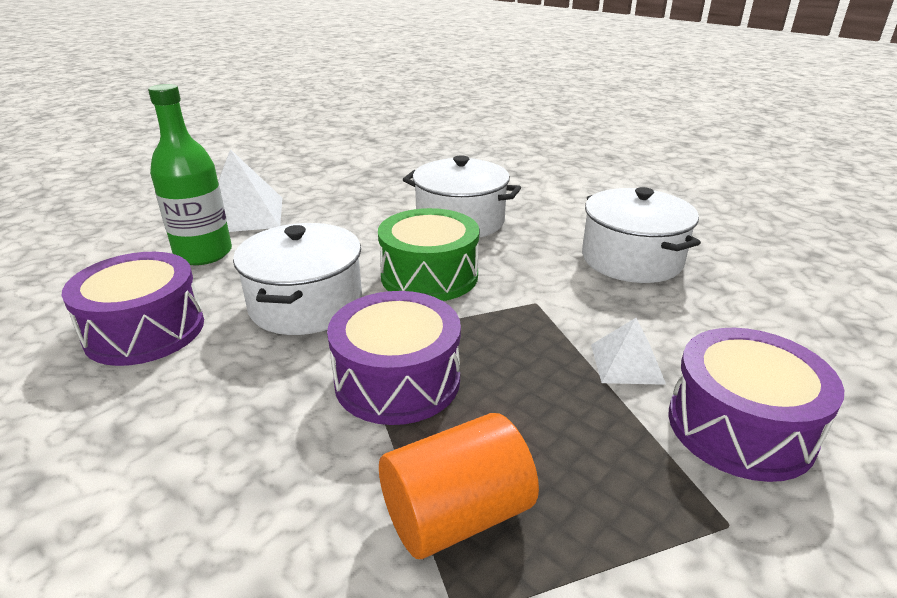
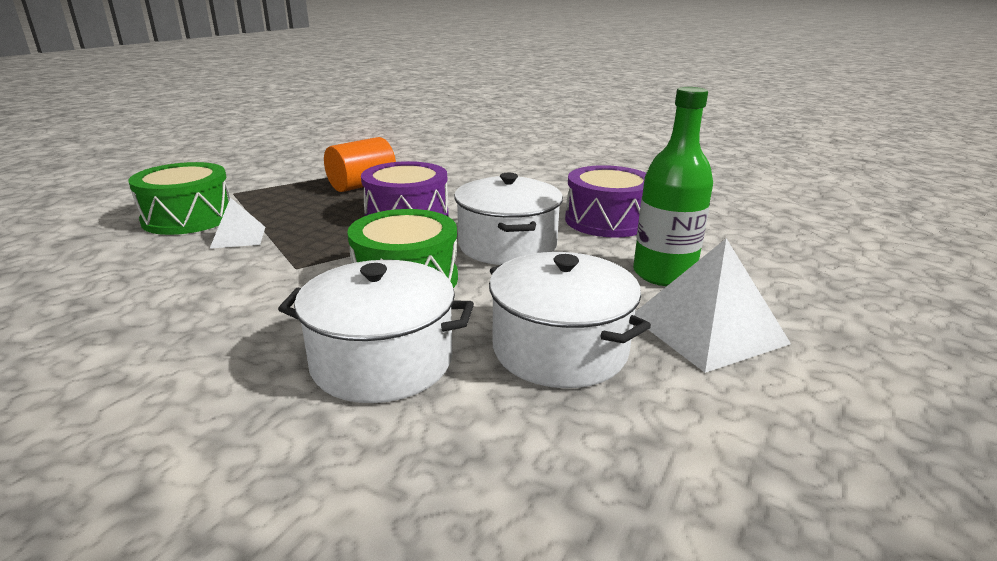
camera: 165 degrees right, 5 degrees down
(631, 259) = (149, 326): white pot -> white pot (559, 349)
(740, 427) = (188, 218): purple drum -> green drum

